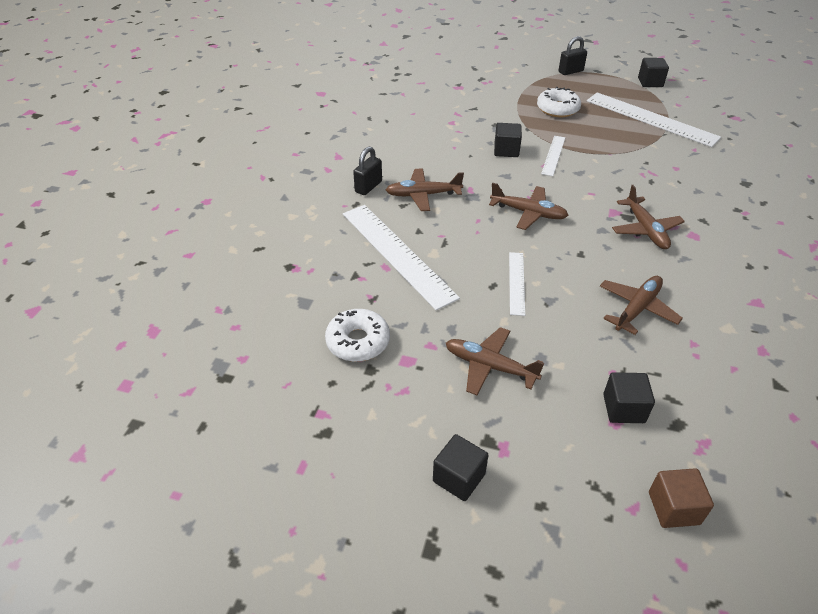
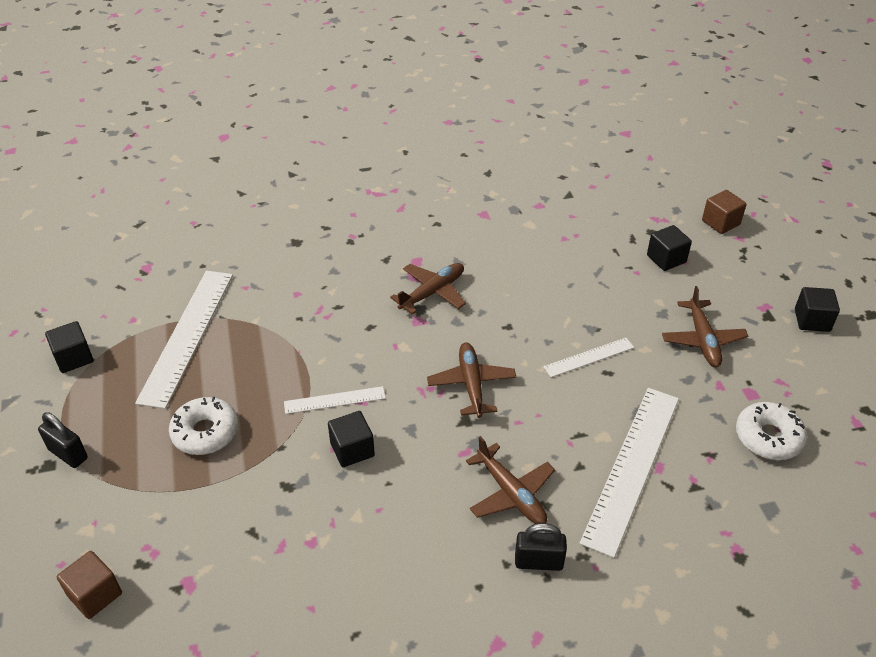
camera: 120 degrees left, 0 degrees up
(474, 66) = (95, 594): none -> brown cube
(637, 309) = (552, 274): brown plane -> none

